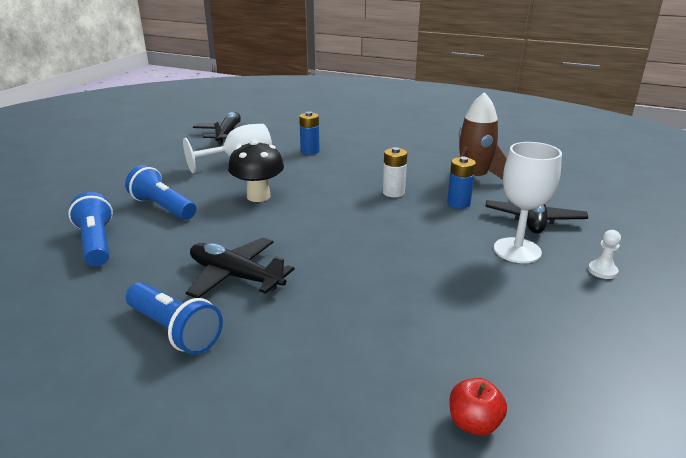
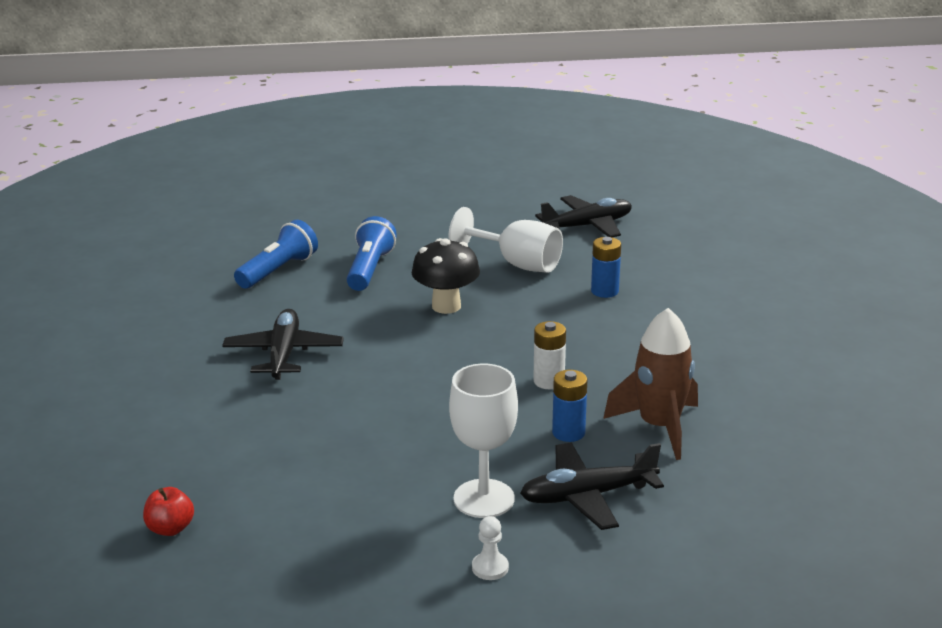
camera: 60 degrees right, 0 degrees up
(174, 330) = (188, 359): blue flashlight -> none

